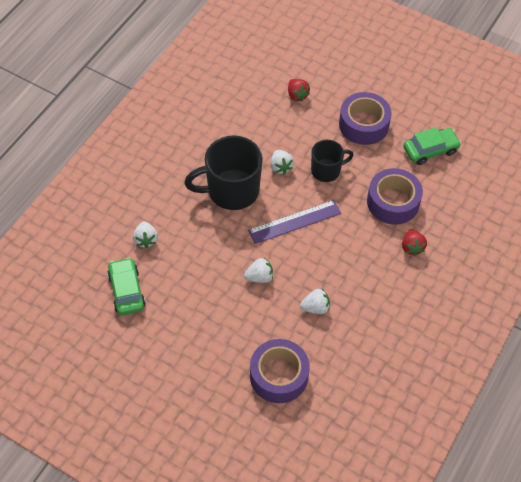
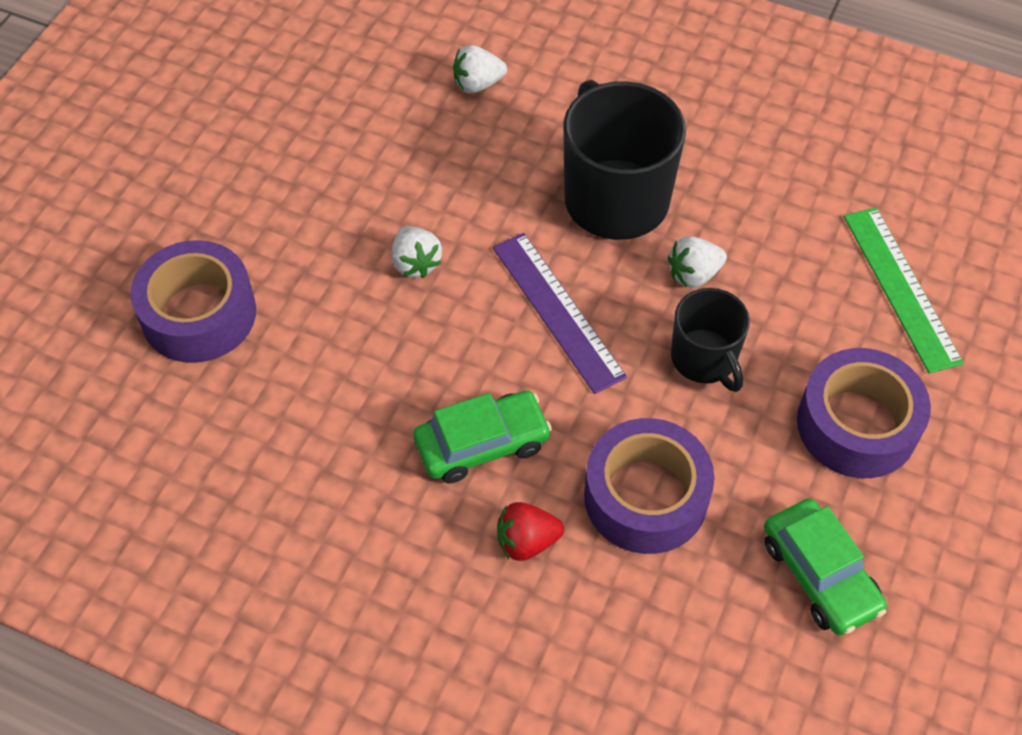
camera: 85 degrees right, 0 degrees up
(126, 291) = (366, 72): green car -> green car (482, 444)
(297, 95) = (901, 288): red strawberry -> green ruler
(315, 308) = (353, 363): white strawberry -> none

